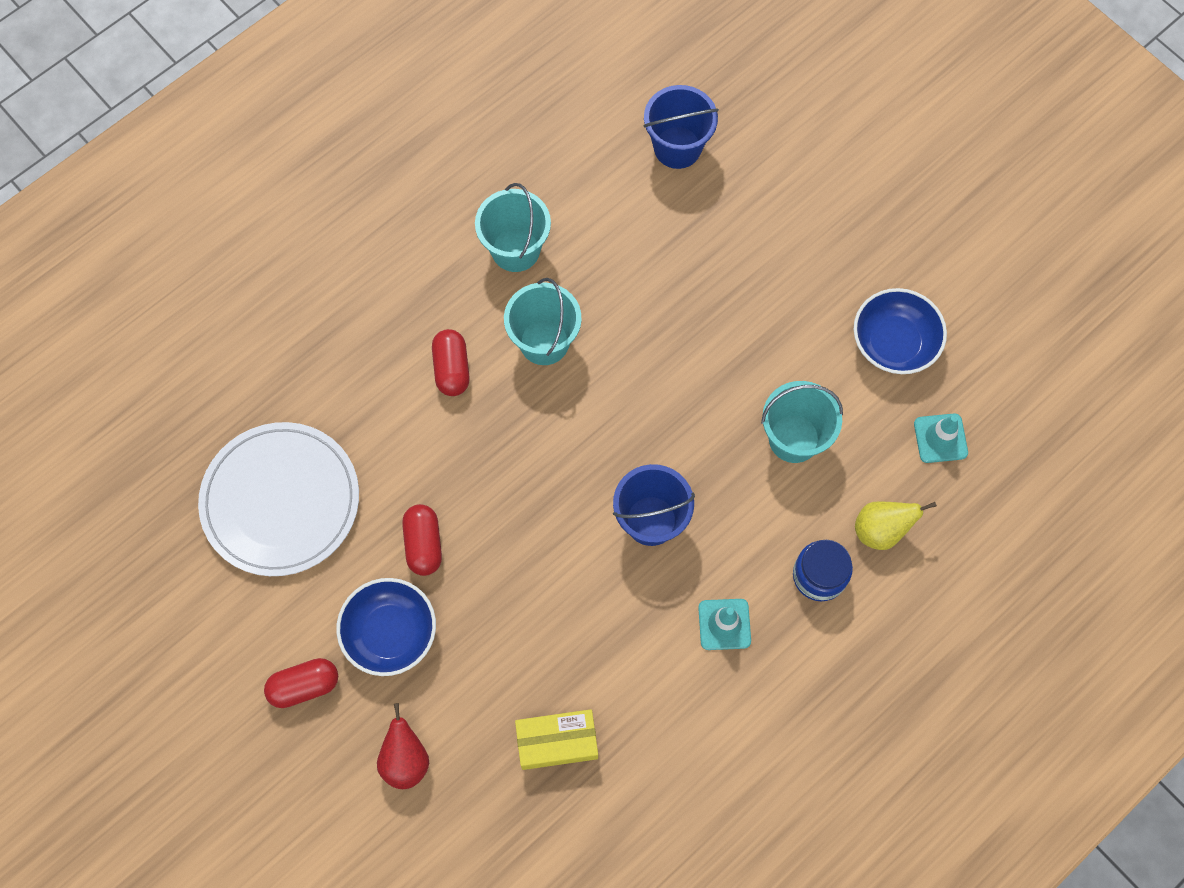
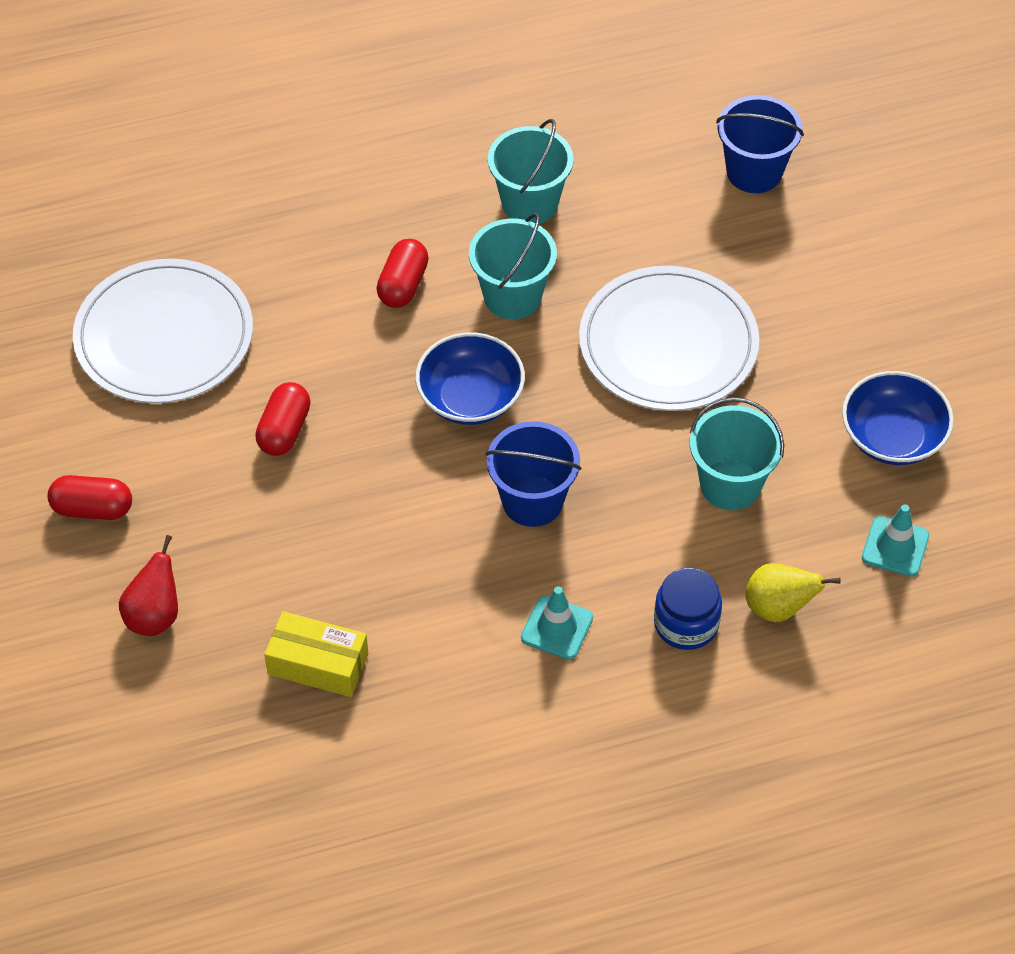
camera: 25 degrees right, 15 degrees down
(390, 633) = (205, 496): blue bowl -> blue bowl (470, 398)
(686, 333) = (668, 344): none -> white plate

